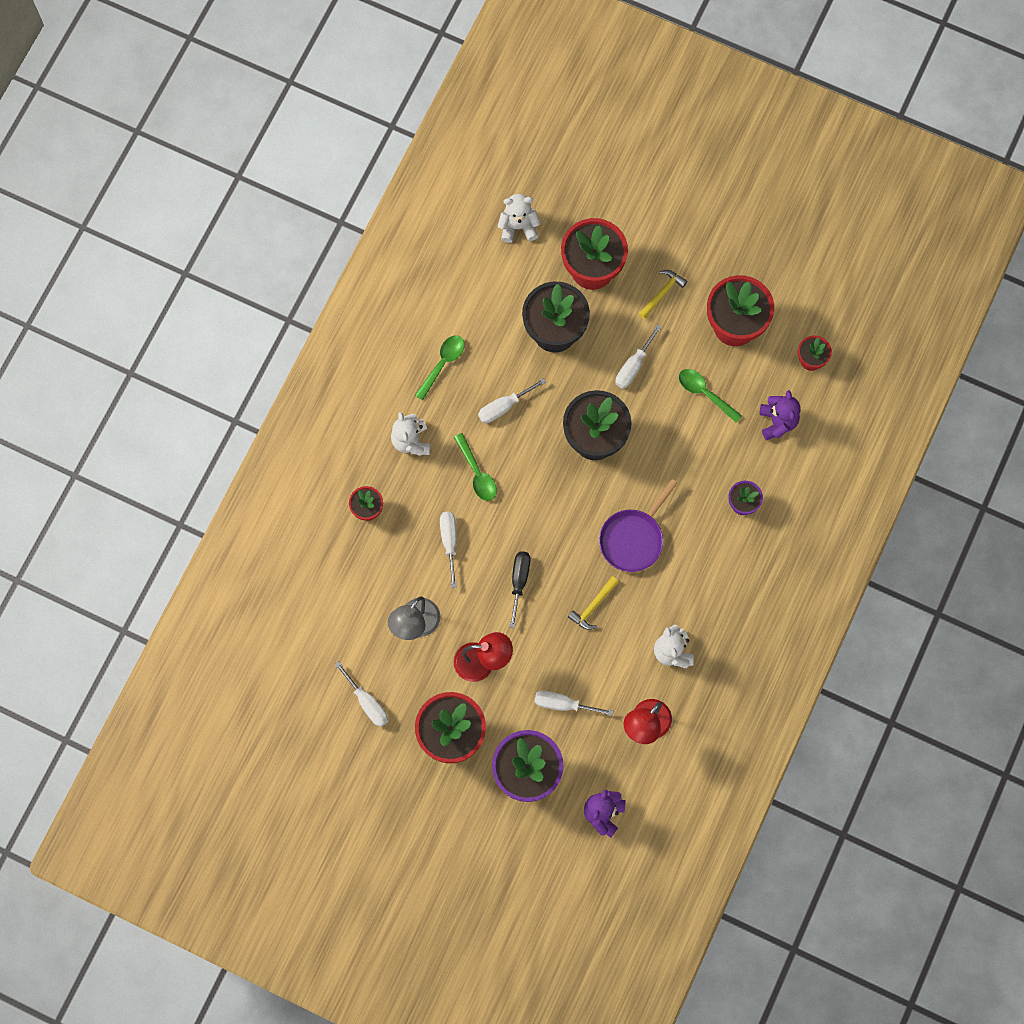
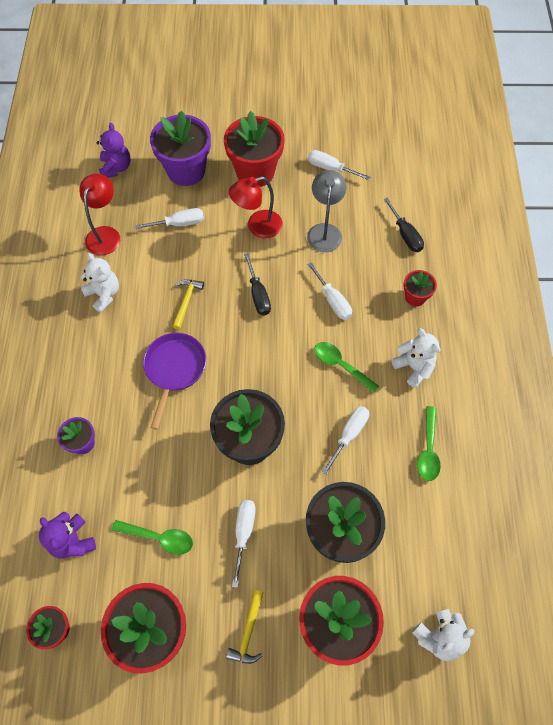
camera: 155 degrees right, 10 degrees down
(335, 583) = (405, 235): none -> black screwdriver

